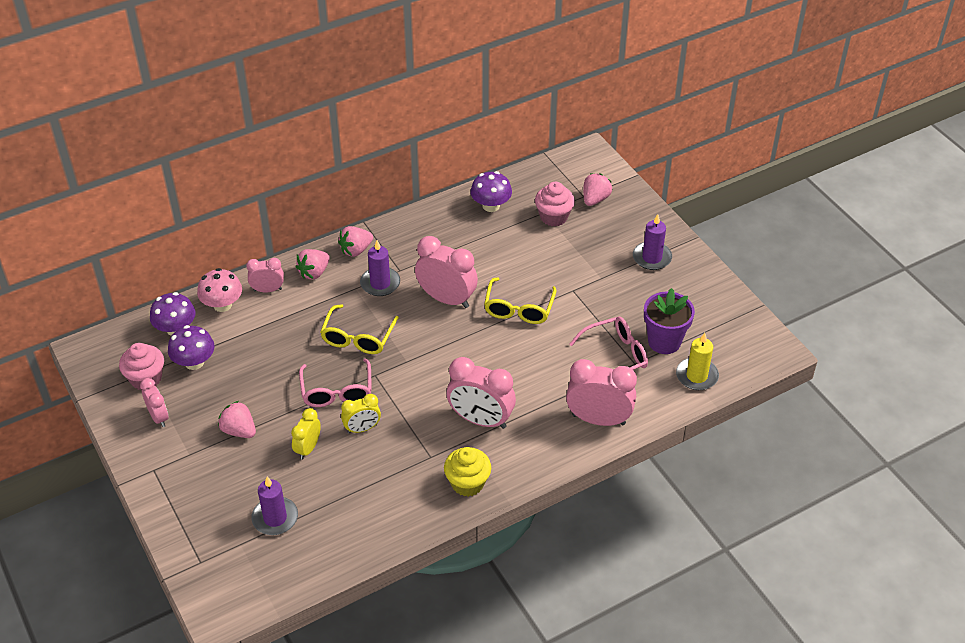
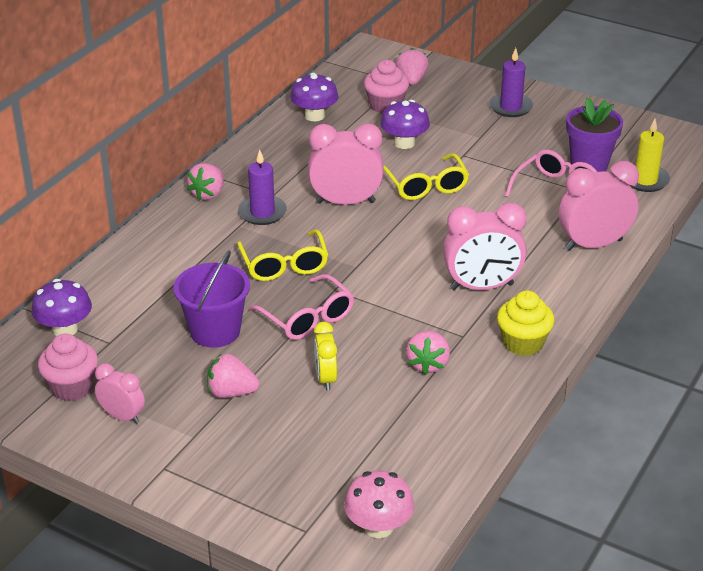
camera: 30 degrees left, 10 degrees down
(194, 362) = (117, 351): purple mushroom -> purple mushroom (404, 143)
(222, 305) = (101, 289): pink mushroom -> pink mushroom (378, 527)
(268, 290) = (141, 259): pink clock -> none
(268, 374) = (215, 331): none -> purple bucket
(275, 518) = (351, 454): purple candle -> none
(314, 272) = (180, 227): pink strawberry -> pink strawberry (428, 364)
(362, 428) = (367, 339): yellow clock -> none

